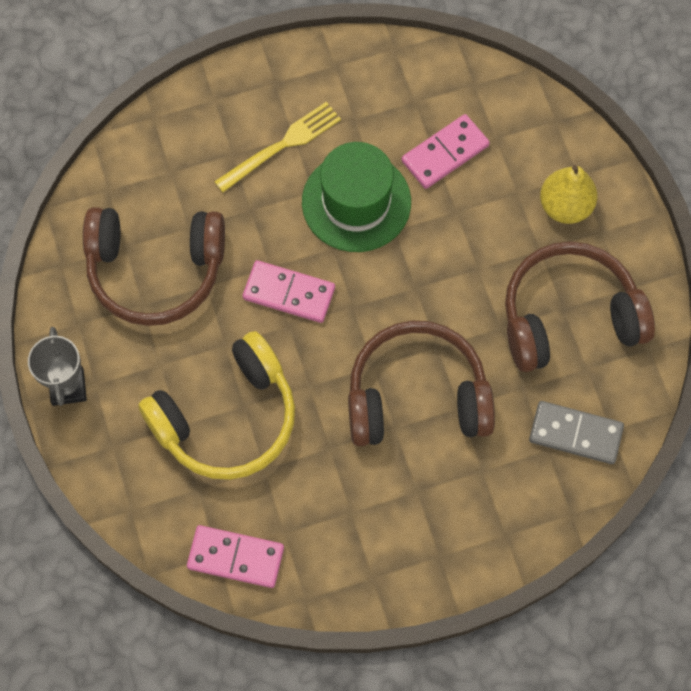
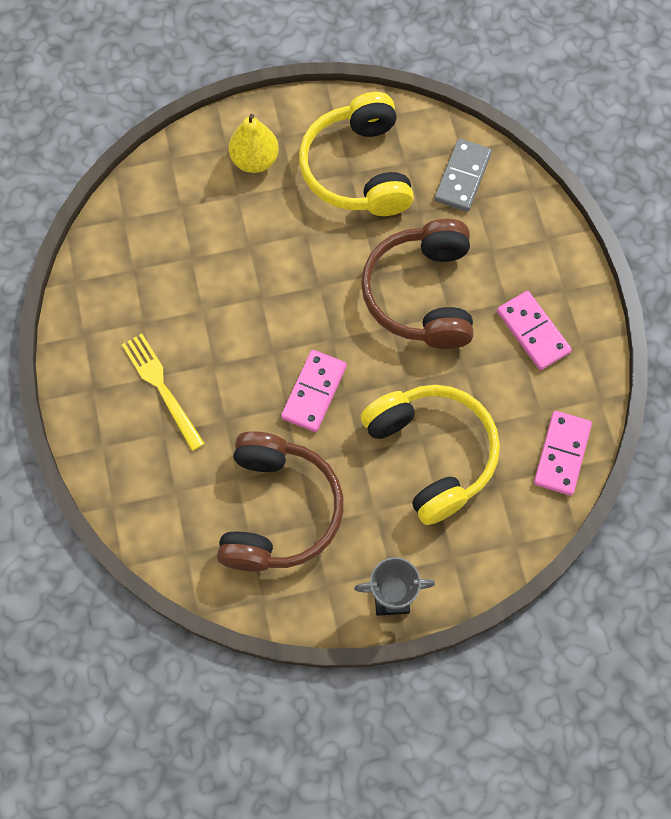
camera: 85 degrees left, 0 degrees up
(356, 202) = (229, 327): green hat -> none
(445, 153) = (190, 249): pink domino -> pink domino (532, 332)
(569, 317) = (358, 169): brown headphones -> yellow headphones

